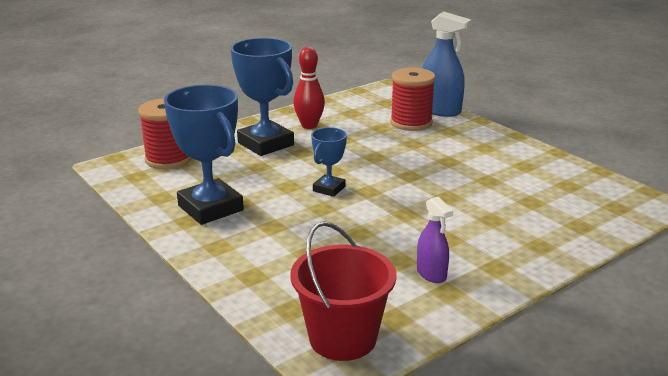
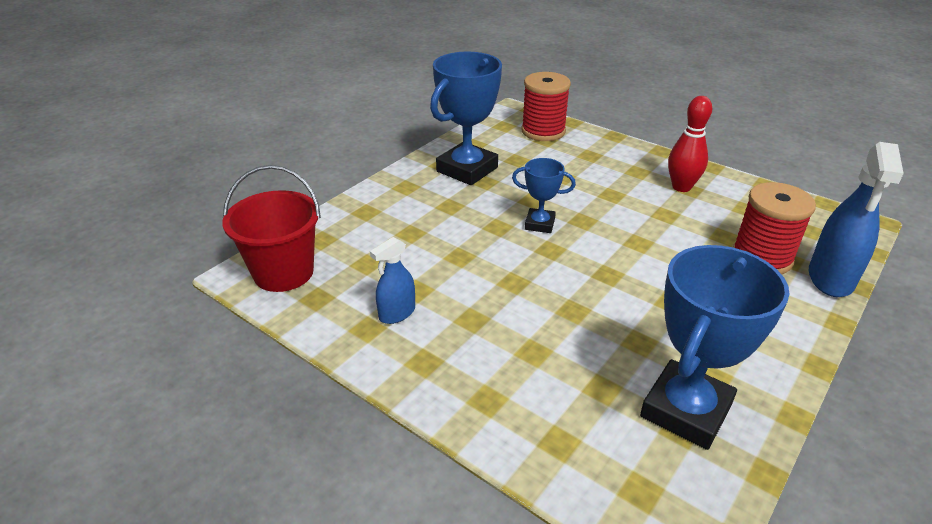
camera: 75 degrees right, 10 degrees up
(265, 144) = (613, 170): blue trophy -> blue trophy (685, 410)
(431, 274) = (397, 313): purple spray bottle -> blue spray bottle

